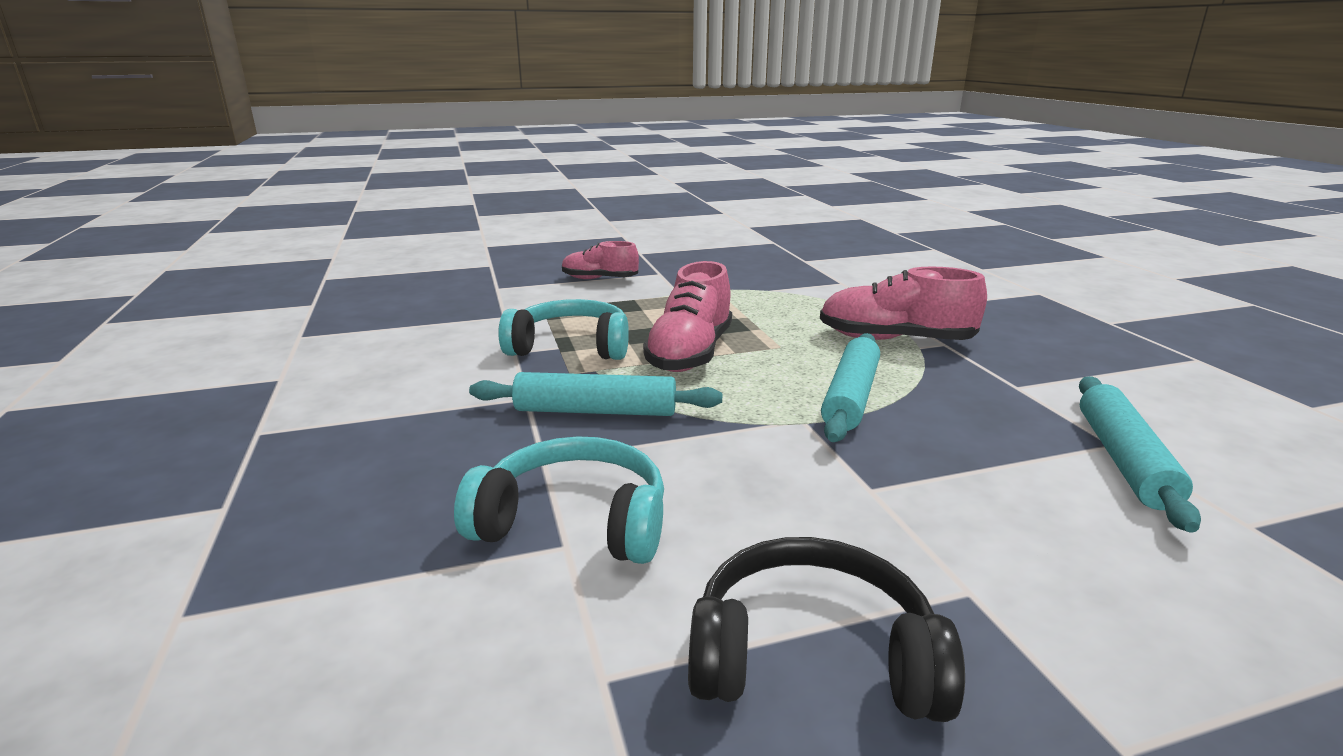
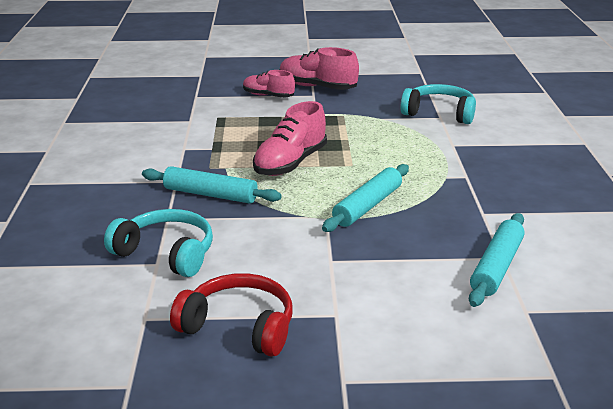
camera: 15 degrees right, 5 degrees up
(571, 347) = (219, 149): turquoise headphones -> turquoise headphones (439, 113)
(812, 656) = (239, 326): black headphones -> red headphones
(895, 340) = (434, 169): pink shoe -> pink shoe (317, 87)

